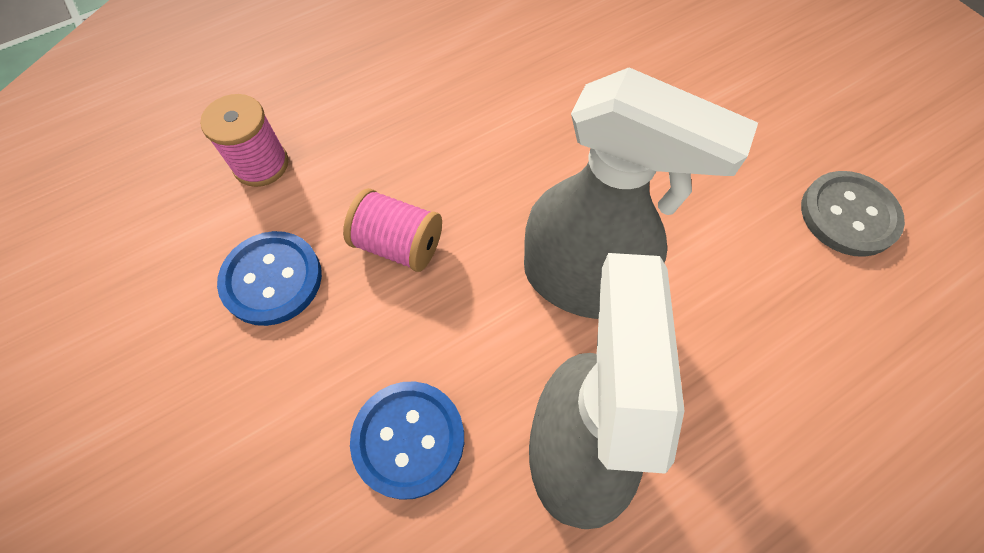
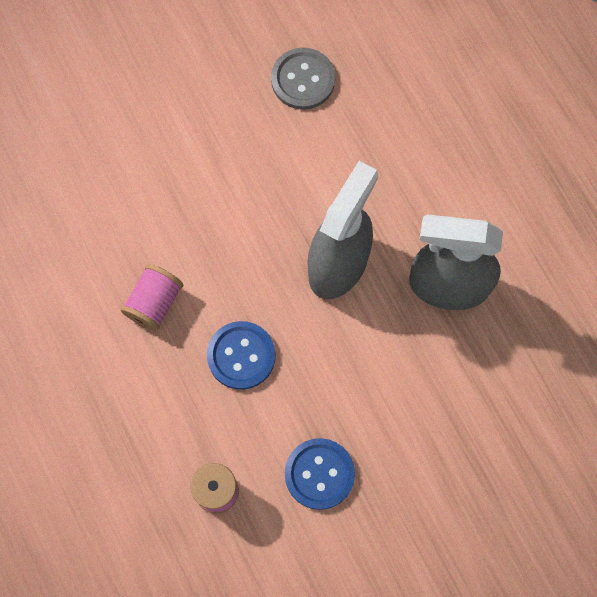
camera: 85 degrees left, 10 degrees up
(398, 244) = (299, 385): pink spool -> pink spool (154, 302)
(408, 439) = (436, 381): blue button -> blue button (241, 356)

